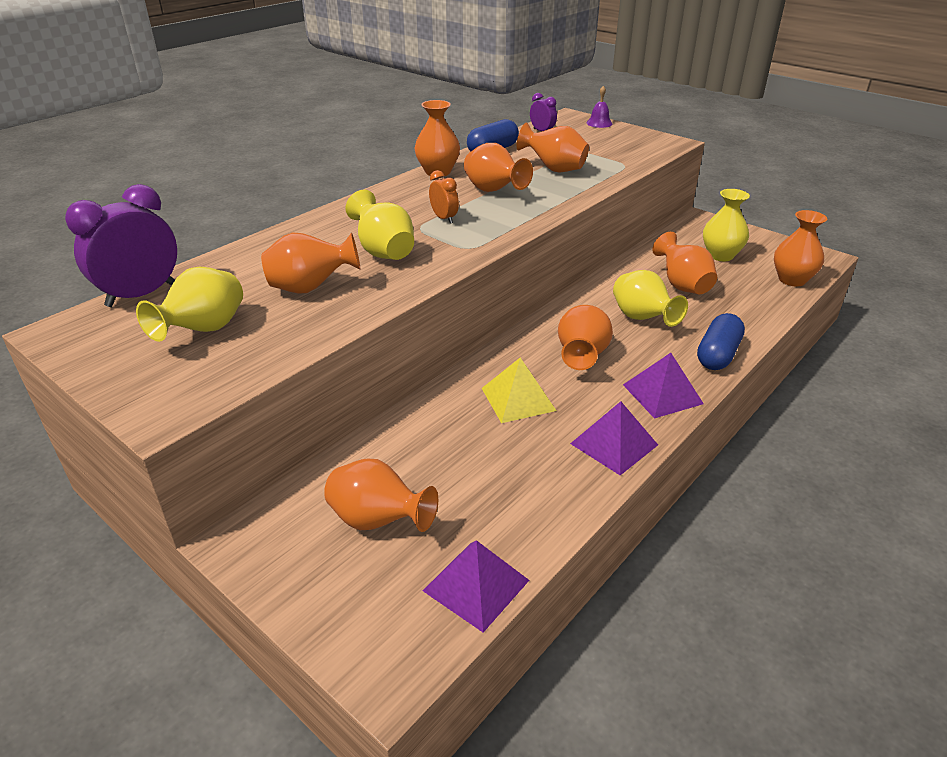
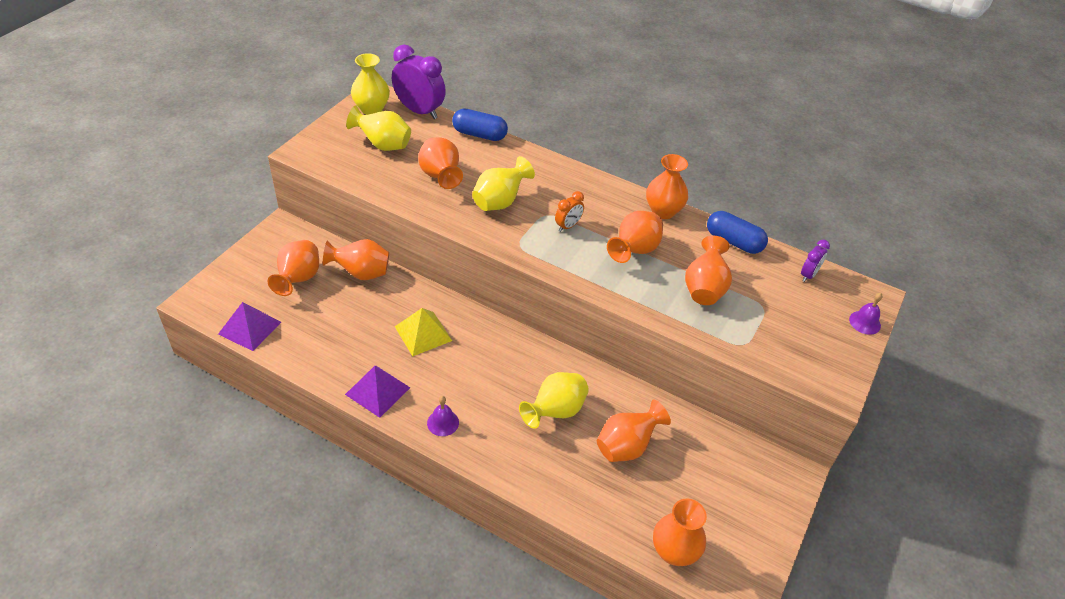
camera: 75 degrees right, 10 degrees up
(581, 357) = (485, 369): orange vase -> orange vase (361, 273)
(662, 394) = (443, 422): purple pyramid -> purple bell
(717, 355) = (508, 466): blue capsule -> blue capsule (479, 134)
(720, 255) = (707, 486): yellow vase -> yellow vase (371, 109)

